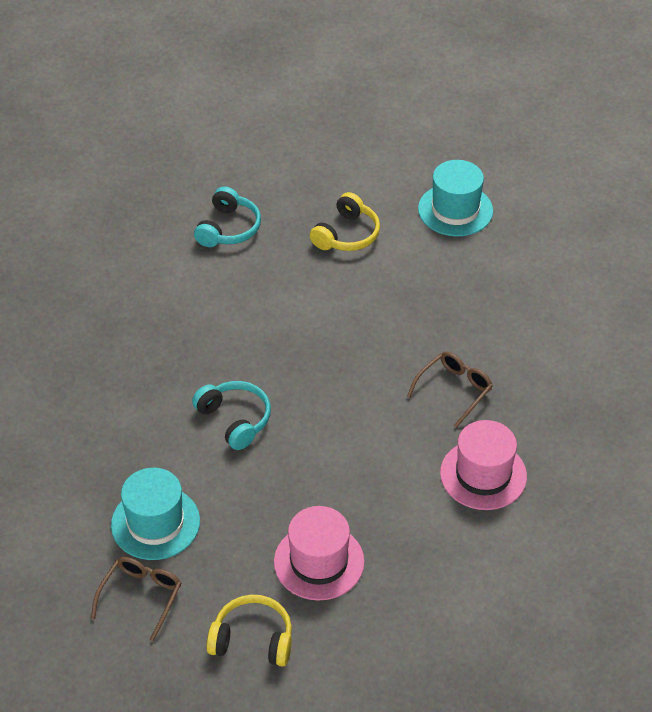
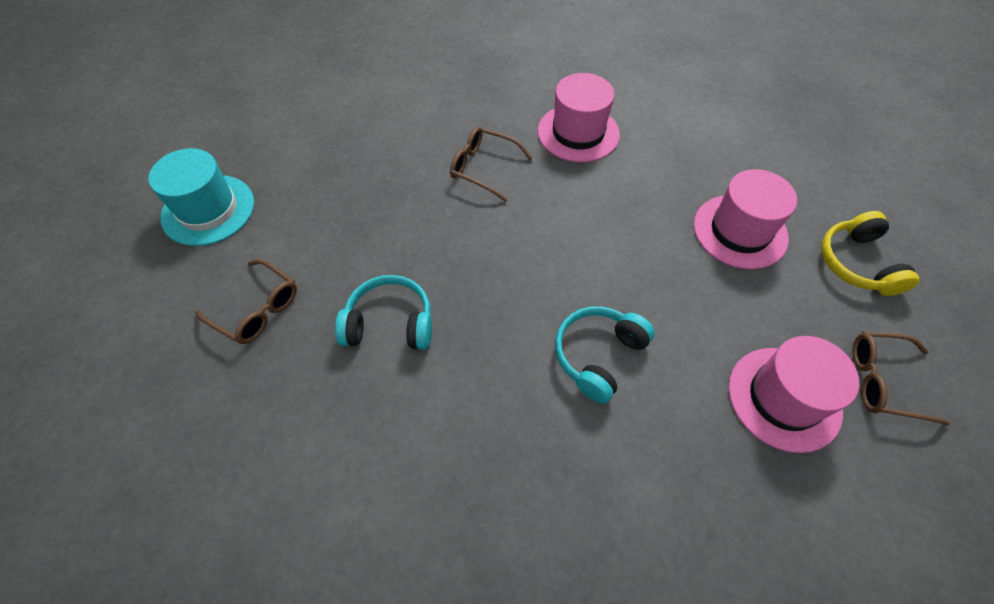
camera: 105 degrees left, 10 degrees up
(155, 523) = (784, 398): turquoise hat -> pink hat
(228, 228) = (252, 465): turquoise headphones -> turquoise headphones (390, 323)
(347, 235) = (257, 309): yellow headphones -> brown glasses

